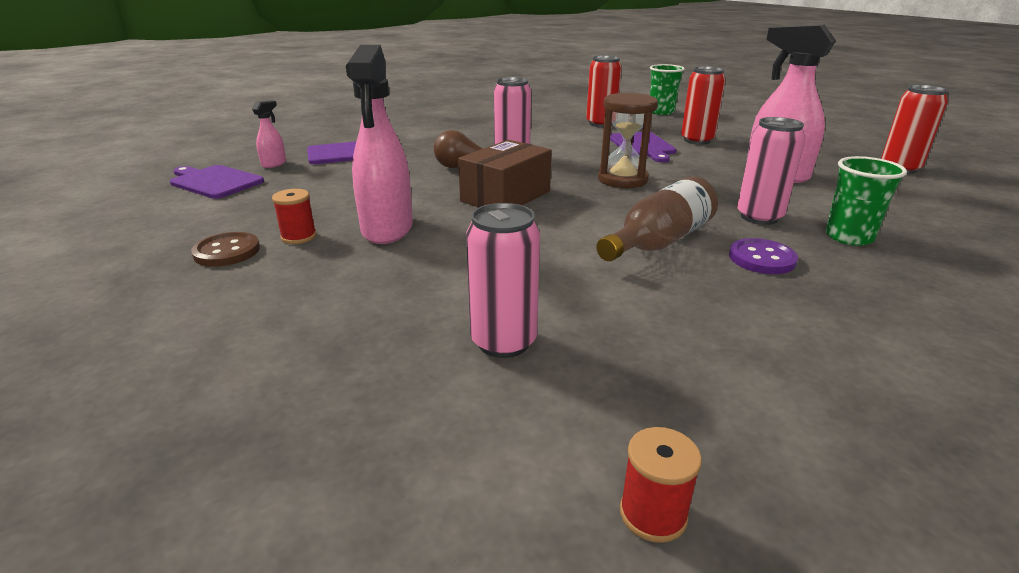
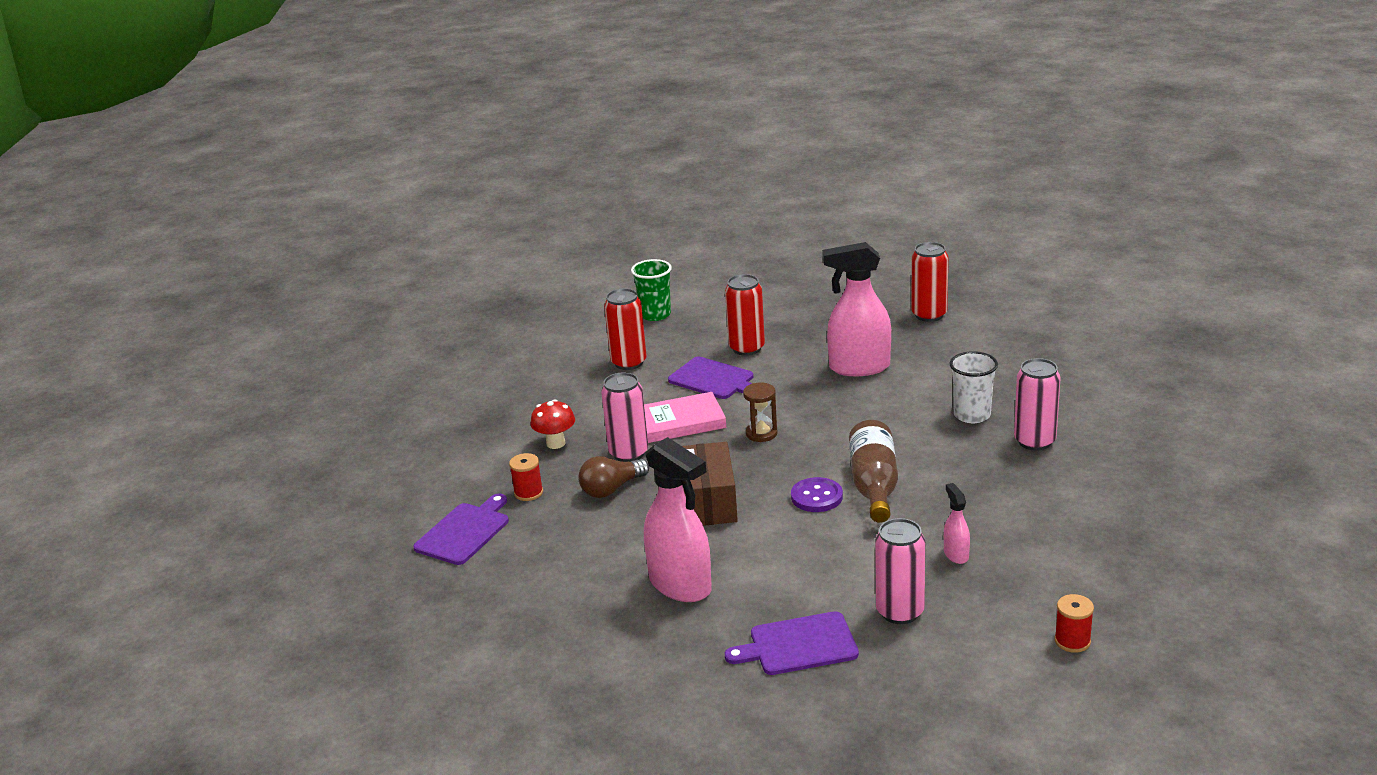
camera: 40 degrees left, 0 degrees up
(215, 181) = (419, 635): purple cutting board -> purple cutting board (798, 645)
(227, 251) = (606, 675): brown button -> none
(274, 164) = (424, 585): pink spray bottle -> pink spray bottle (956, 554)
(298, 237) = (630, 631): red spool -> red spool (528, 493)
(481, 139) = (556, 443): none -> red mushroom
(576, 155) = (679, 422): none -> pink book
(622, 179) = (761, 433): brown hourglass -> brown hourglass, size x0.63
(759, 217) = (902, 424): pink can -> pink can (1034, 441)
(761, 259) = (947, 465): purple button -> purple button (816, 497)
(849, 237) = (972, 415): green cup -> white cup

